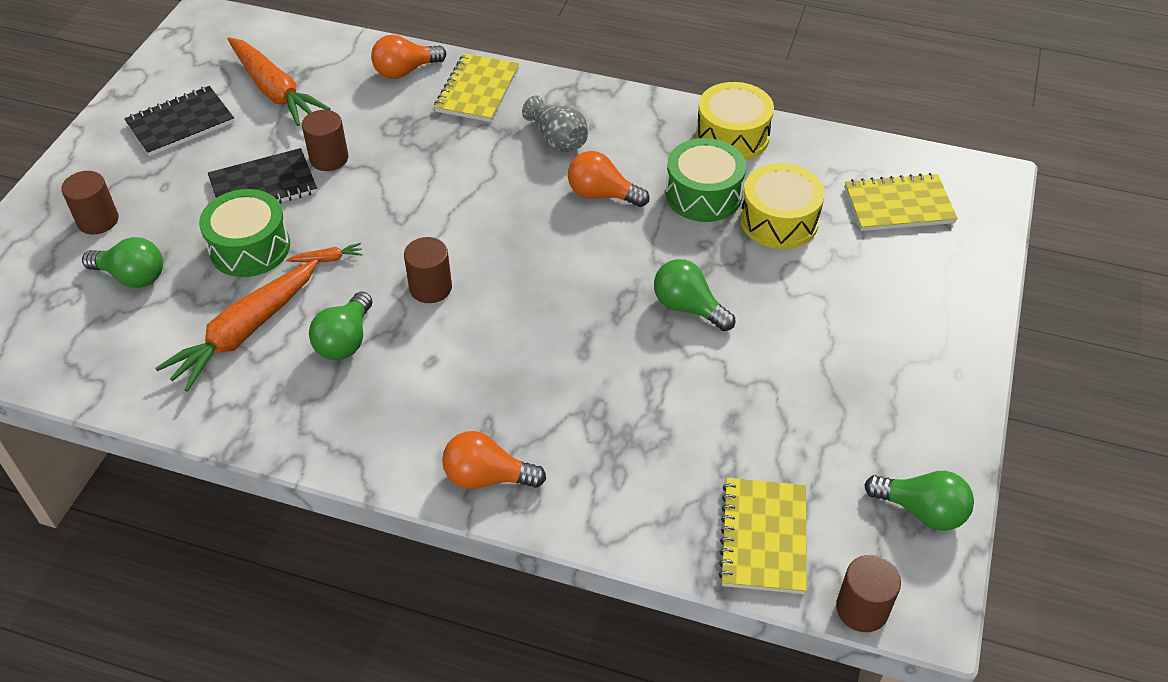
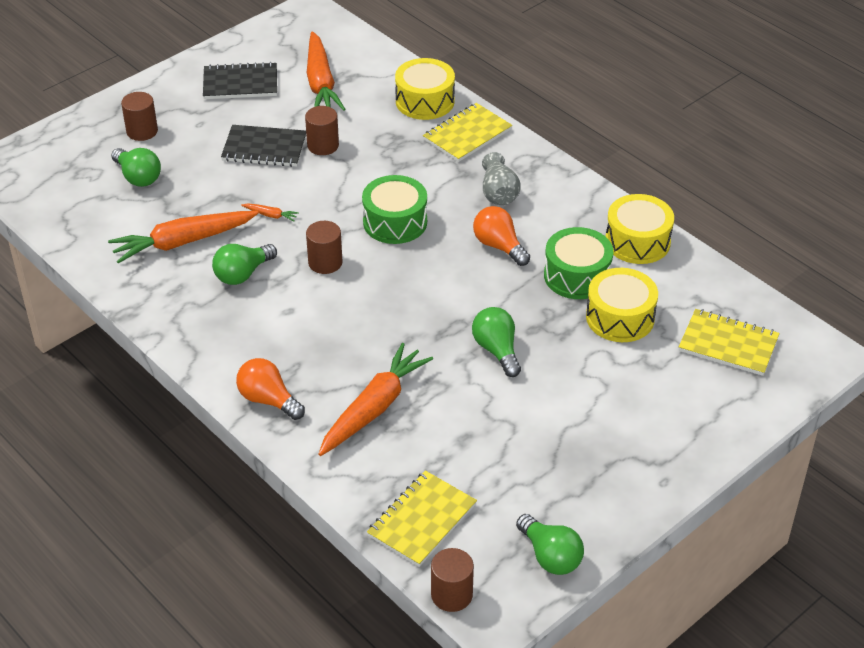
camera: 30 degrees right, 5 degrees down
(250, 247) = (225, 187): green drum -> green drum (395, 222)
(405, 71) = (425, 101): orange light bulb -> yellow drum
(612, 431) = (374, 408): none -> orange carrot

